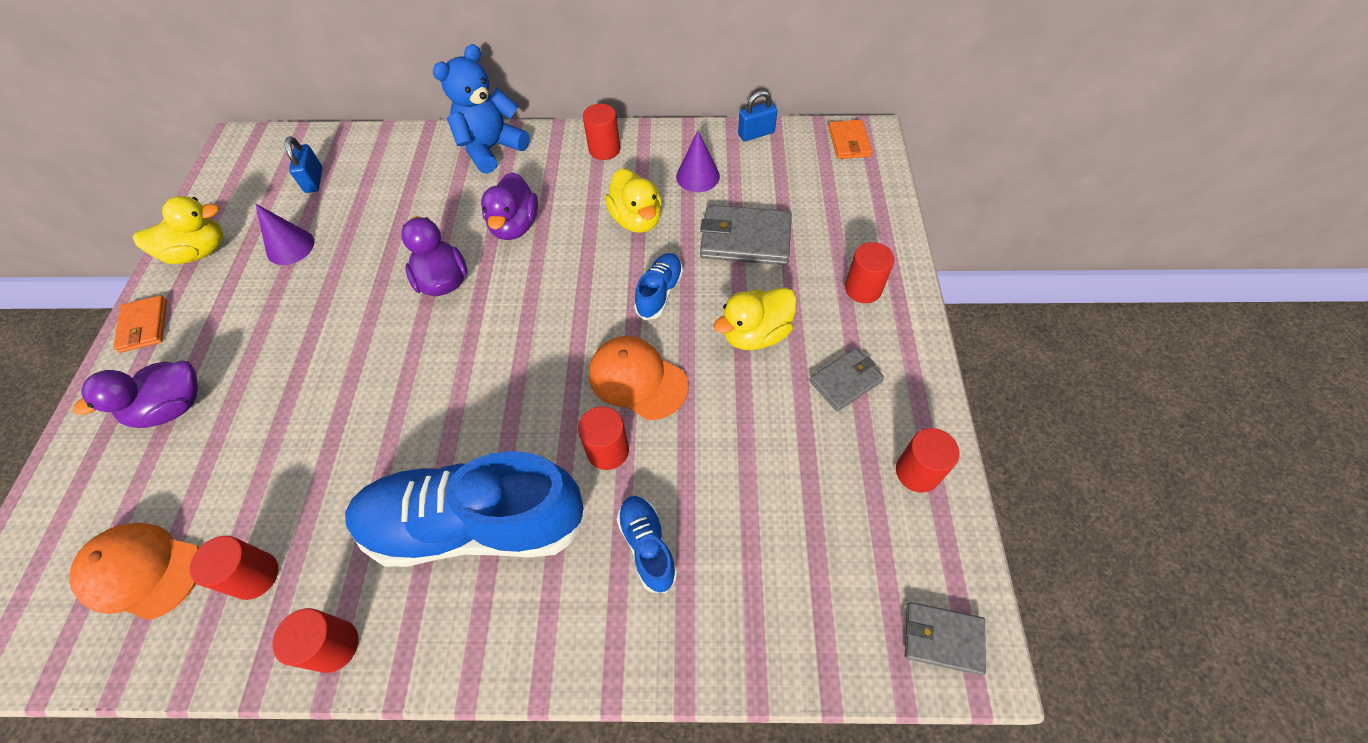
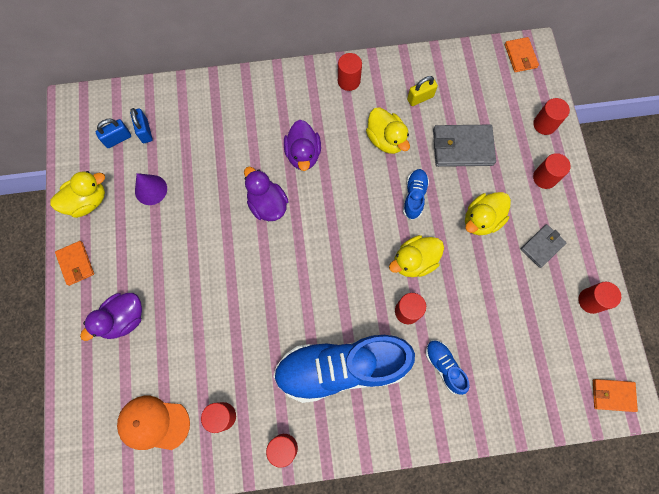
camera: 10 degrees left, 15 degrees up
(491, 148) = (266, 89): blue teddy bear -> none
(637, 379) = (414, 261): orange cap -> yellow duck
(697, 176) = (420, 98): purple cone -> yellow padlock
(756, 134) = (454, 55): blue padlock -> blue padlock (118, 139)
(872, 223) = (544, 124): none -> red cylinder
(942, 638) = (612, 395): grey wallet -> orange wallet

